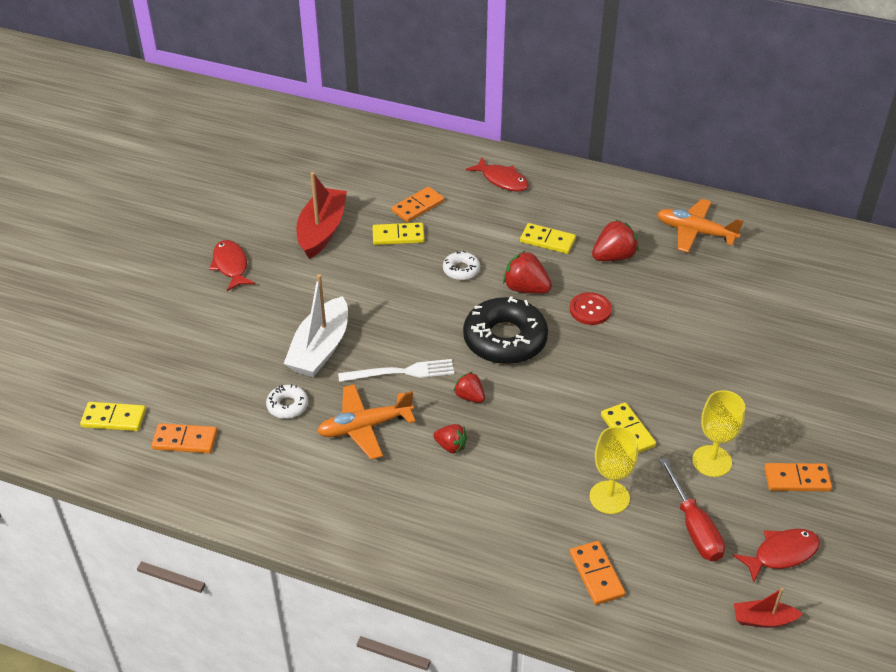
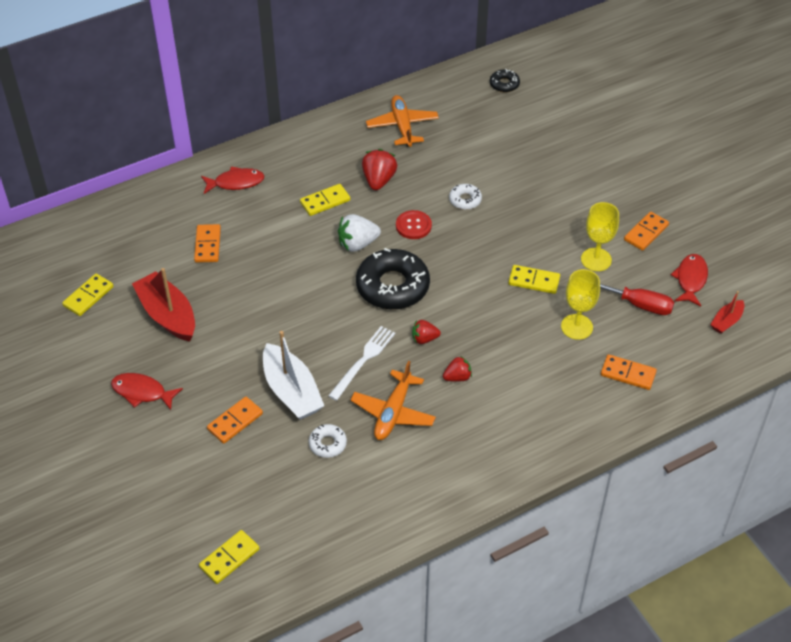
camera: 50 degrees left, 5 degrees up
(185, 440) = (298, 525): orange domino -> orange domino (235, 421)
(398, 236) = (226, 276): yellow domino -> yellow domino (88, 296)
(461, 270) = (301, 265): white donut -> white donut (465, 200)
(525, 288) = (357, 244): red strawberry -> white strawberry
(695, 232) = (402, 126): orange plane -> orange plane turned 105 degrees clockwise
(841, 263) = (504, 84): none -> black donut

